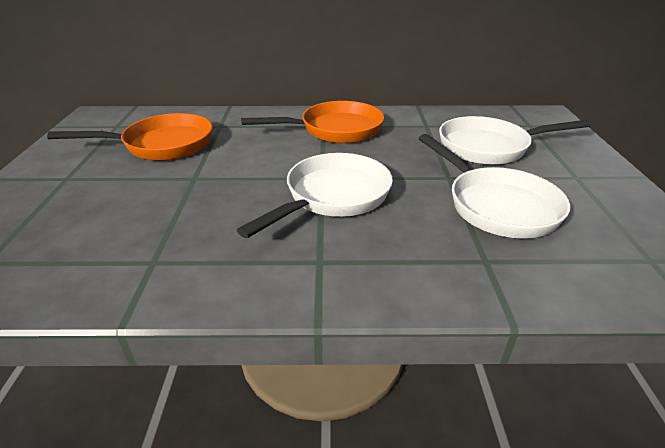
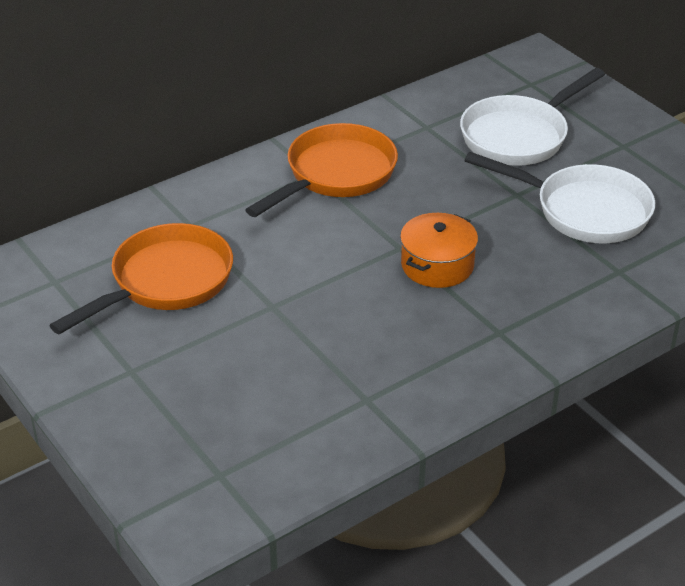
camera: 35 degrees left, 5 degrees up
(333, 197) = (437, 265): white pan -> orange pot

